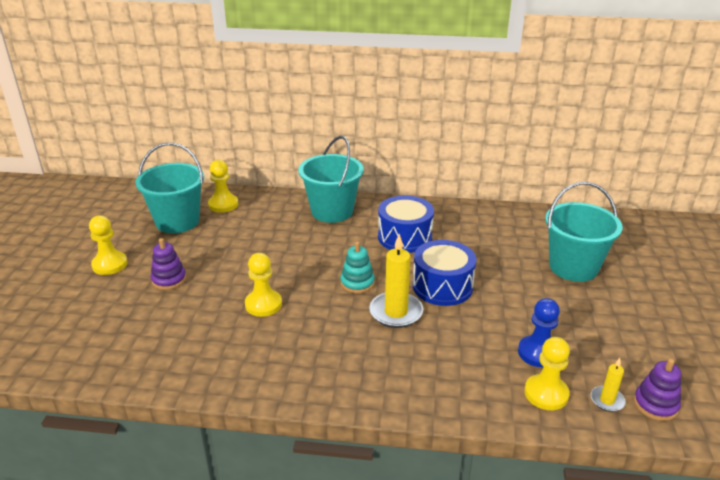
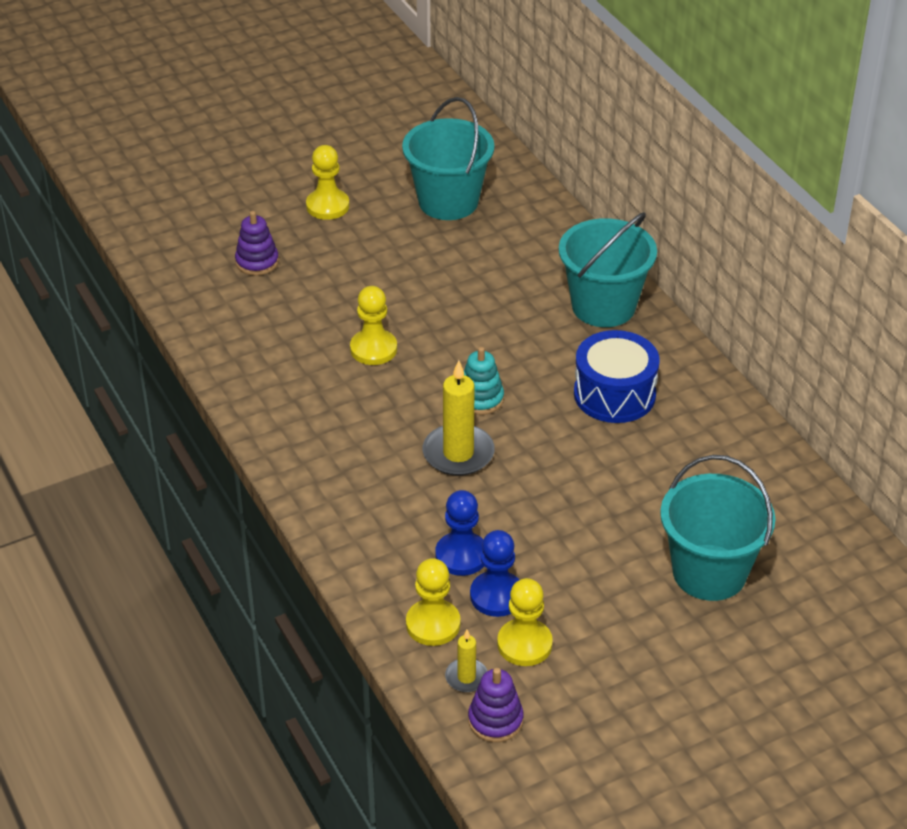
camera: 55 degrees right, 10 degrees up
(169, 279) = (345, 261): purple stacking toy -> purple stacking toy (257, 262)
(223, 204) = (519, 214): yellow pawn -> yellow pawn (524, 644)
(442, 286) = (544, 470): blue drum -> none
(490, 352) = (461, 555): none -> blue pawn

